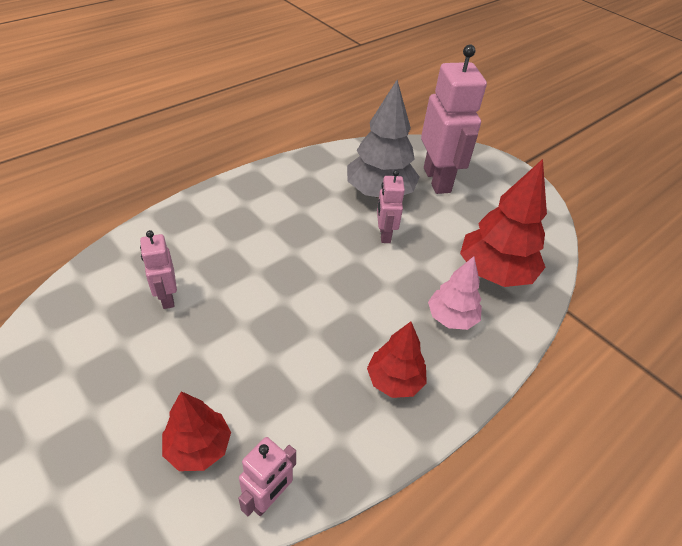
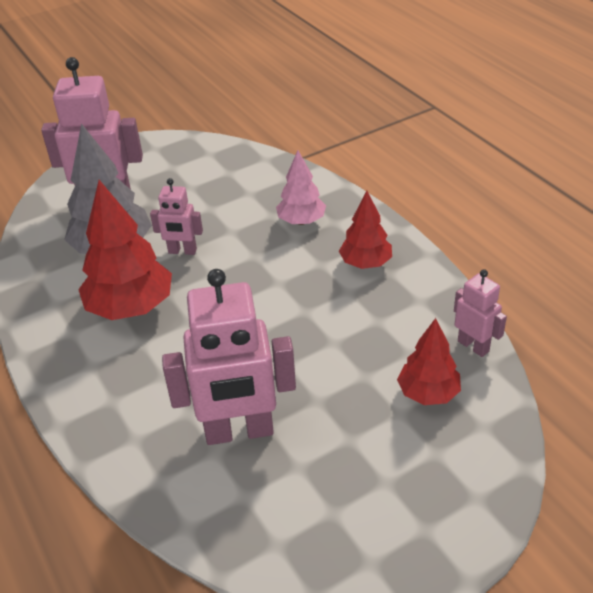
camera: 75 degrees left, 5 degrees down
(167, 297) = (239, 432): pink robot -> pink robot, size x1.94
(495, 272) = (252, 187): red tree -> red tree (131, 307)

